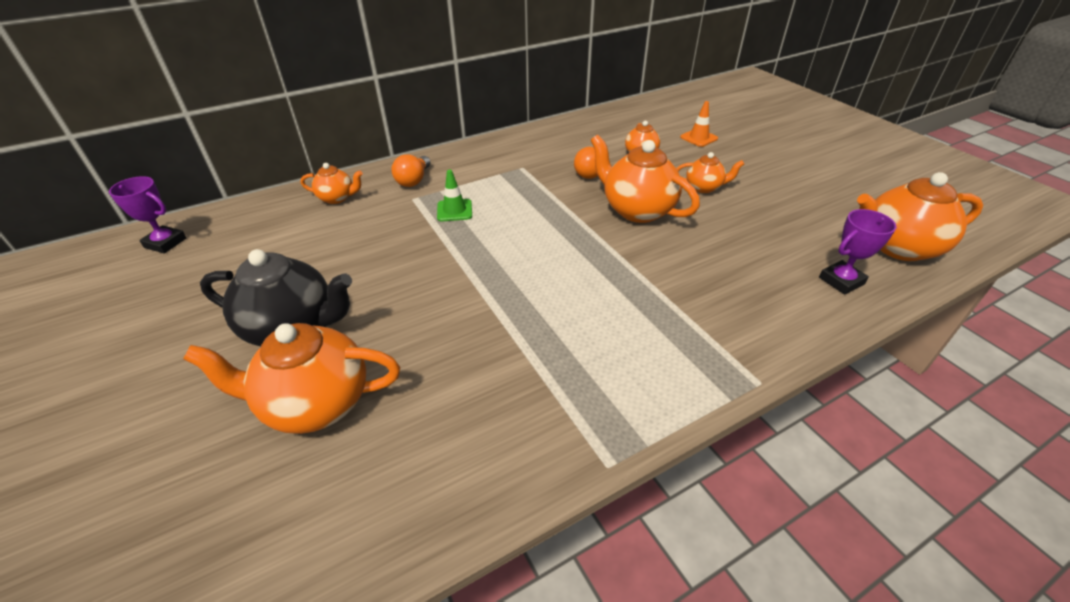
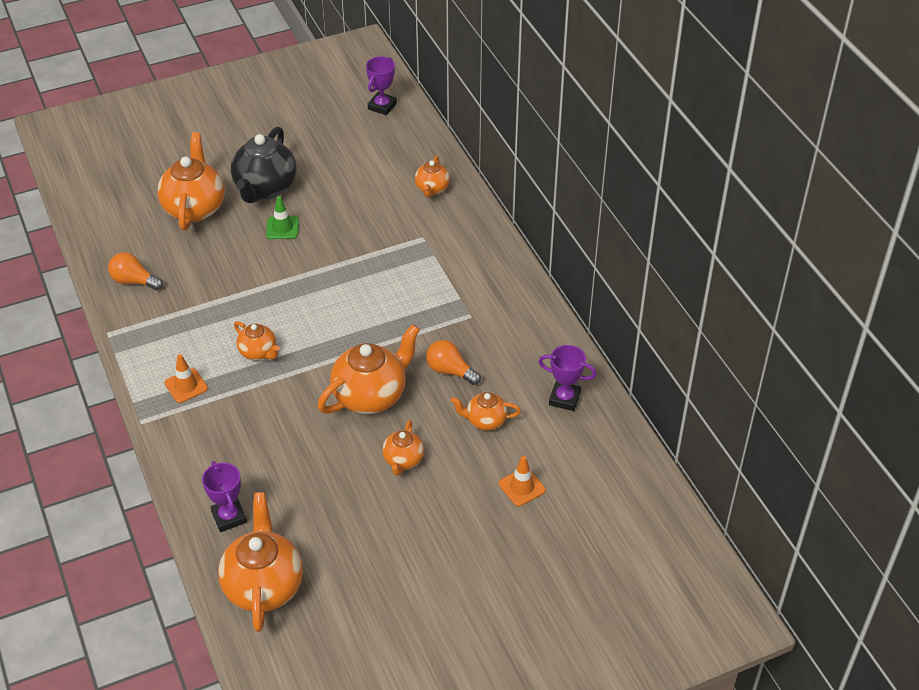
camera: 95 degrees right, 5 degrees up
(414, 180) = (456, 236): orange light bulb -> orange light bulb (134, 281)
(454, 210) = (396, 265): green traffic cone -> green traffic cone (282, 228)
(602, 291) = (258, 352): none -> orange teapot
(604, 126) = (564, 398): none -> purple trophy
(679, 348) = (186, 386): none -> orange traffic cone

